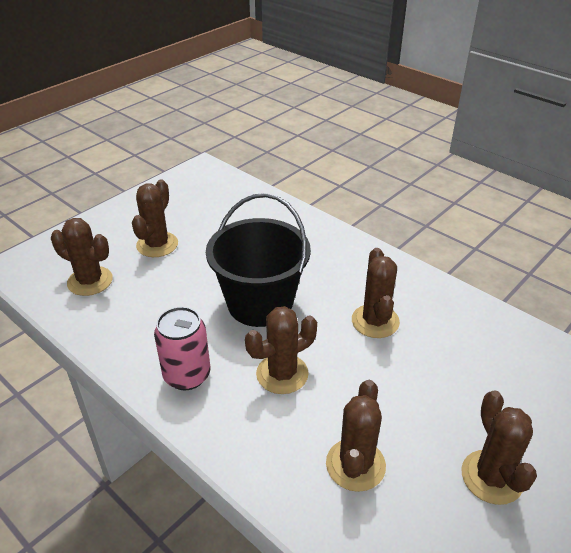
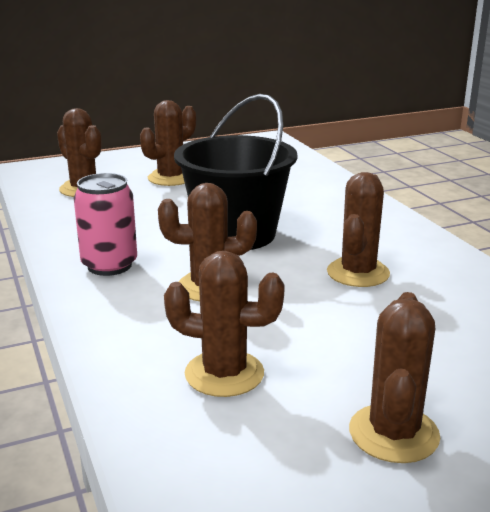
camera: 25 degrees right, 15 degrees down
(355, 465) = (224, 374): brown cactus -> brown cactus turned 60 degrees clockwise

